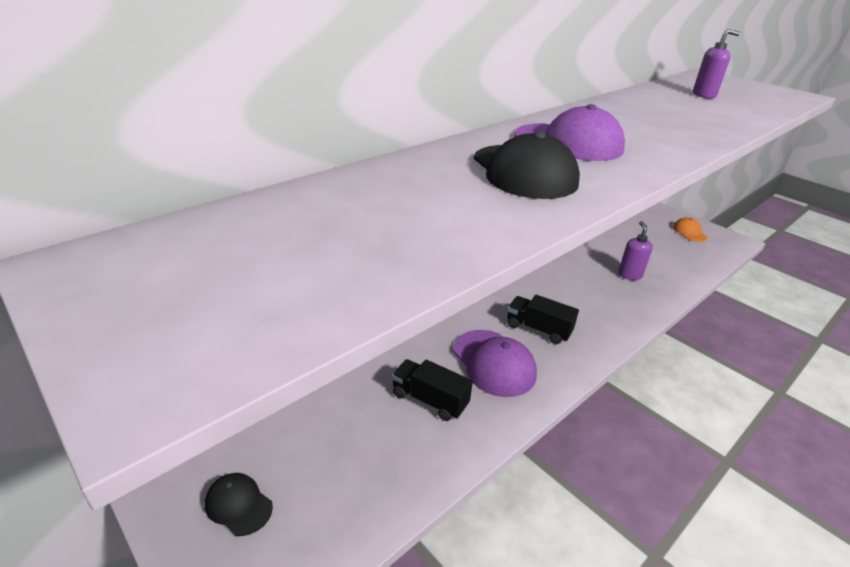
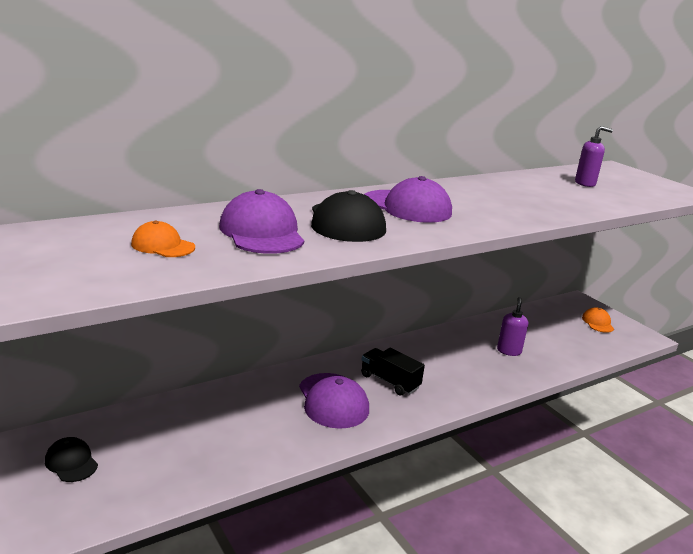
camera: 10 degrees right, 10 degrees down
(332, 239) = (163, 246): none -> orange cap
(429, 400) = (260, 419): black truck -> none
(441, 200) = (262, 232): none -> purple cap

